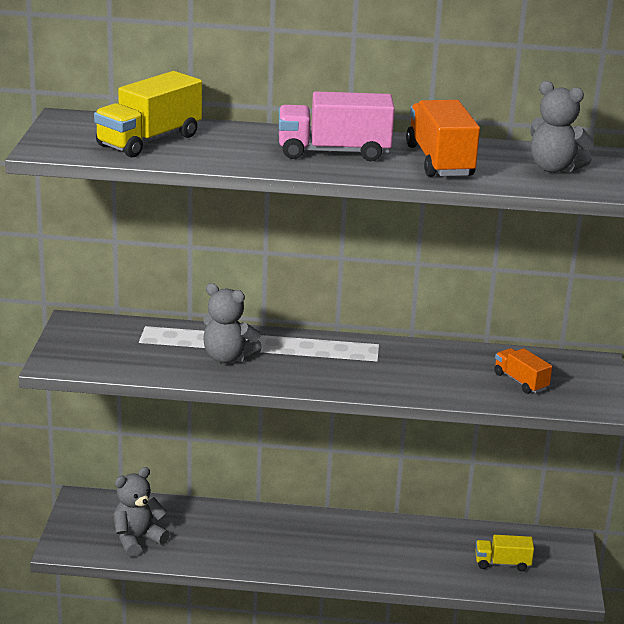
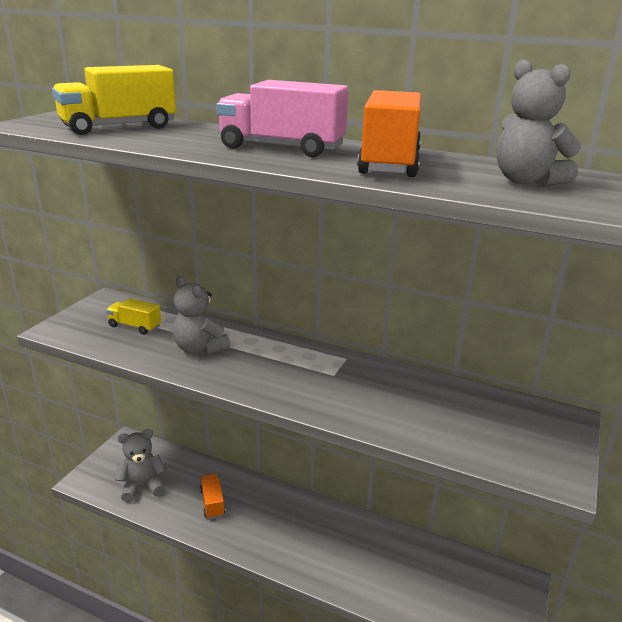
camera: 20 degrees right, 0 degrees up
(502, 563) = (445, 593): yellow truck -> yellow truck (135, 326)
(520, 381) = (471, 425): orange truck -> orange truck (212, 503)

